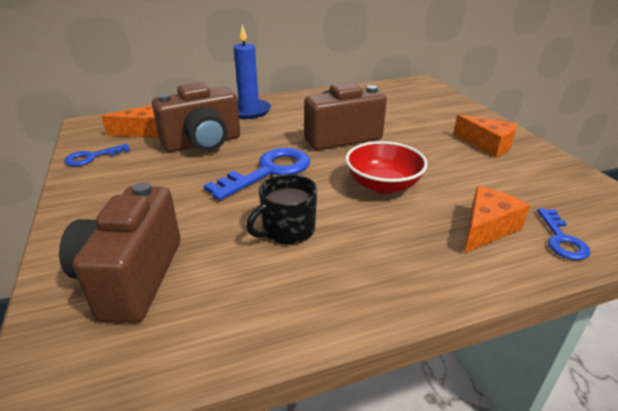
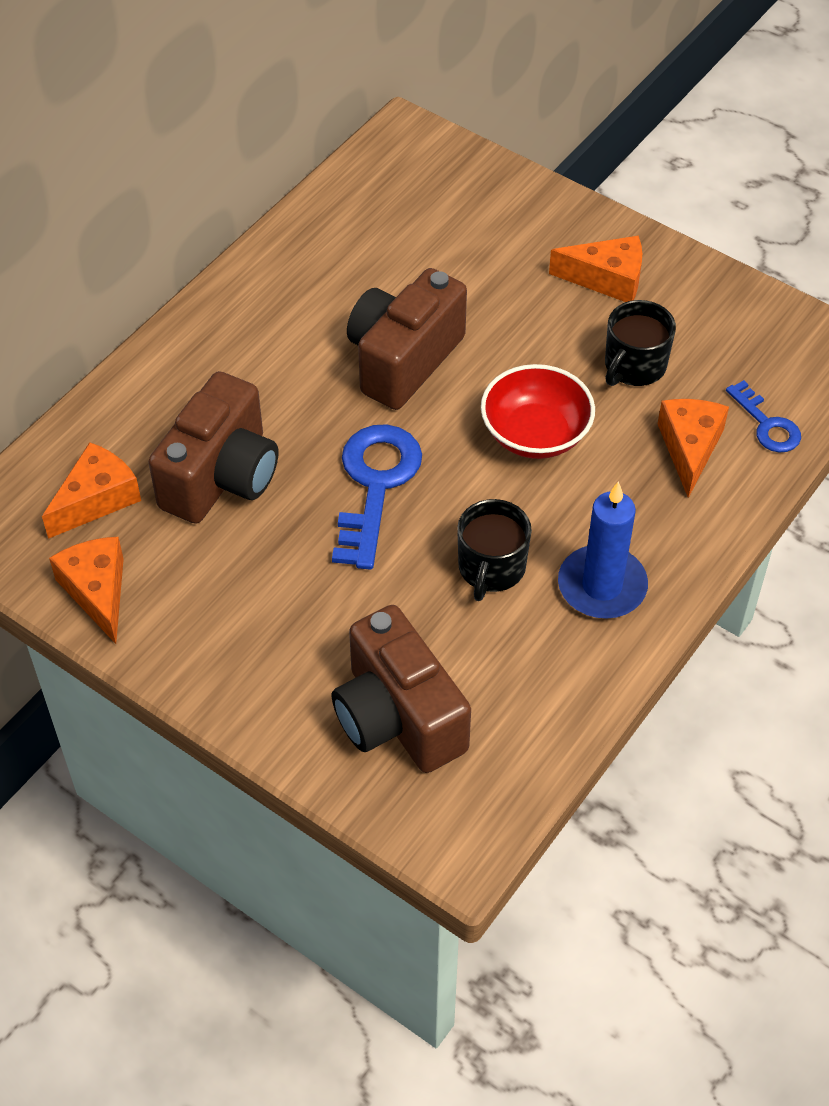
camera: 35 degrees left, 20 degrees up
(92, 157) = (97, 592): blue key -> orange cheese
(249, 111) = (203, 362): blue candle -> blue candle (602, 586)
(476, 180) = (634, 366): none -> black mug

